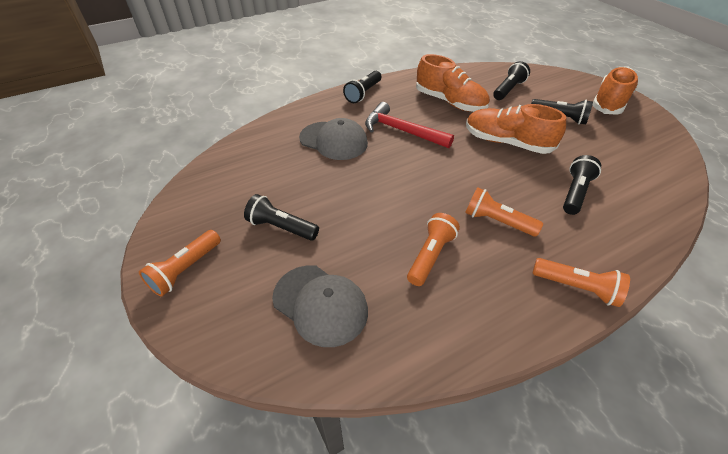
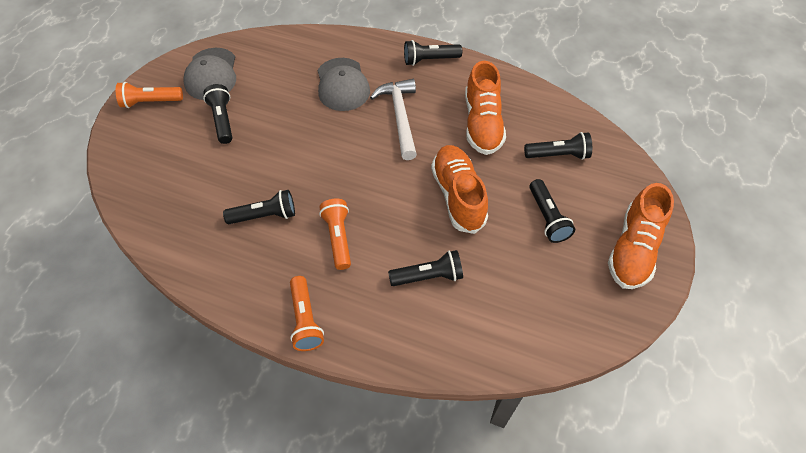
camera: 50 degrees right, 10 degrees up
(320, 304) = (174, 183): grey cap -> grey cap (211, 74)
(402, 131) = (400, 117): red hammer -> white hammer
(430, 255) = (265, 215): orange flashlight -> black flashlight
(610, 102) = (633, 249): orange shoe -> orange shoe turned 120 degrees clockwise

